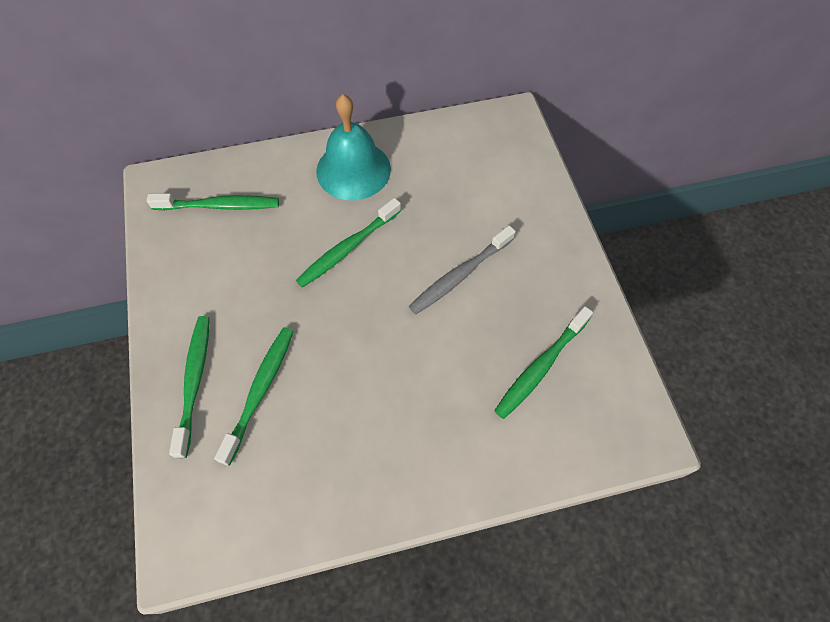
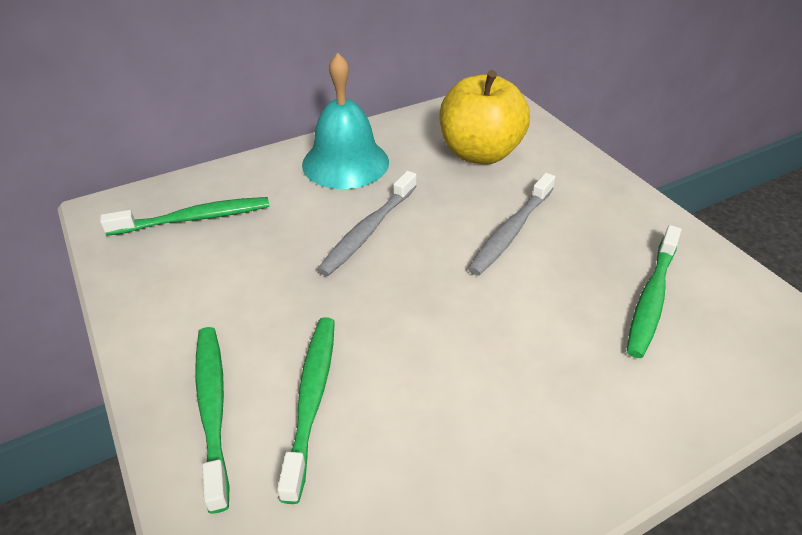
camera: 15 degrees left, 20 degrees down
(347, 248) = (368, 230): green toothbrush -> grey toothbrush
(470, 182) = (479, 153): none -> yellow apple

